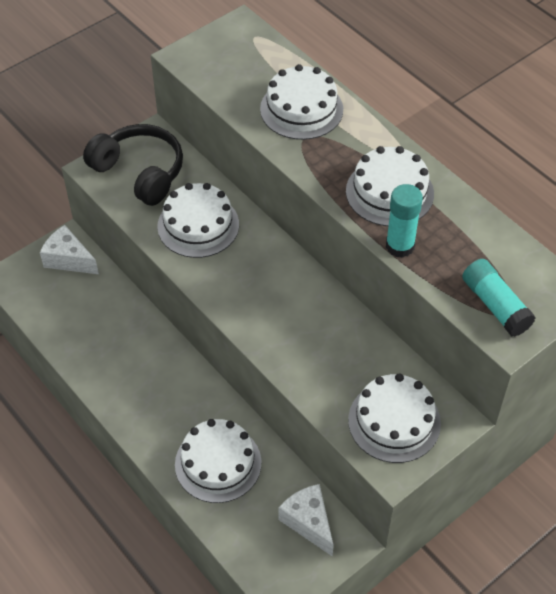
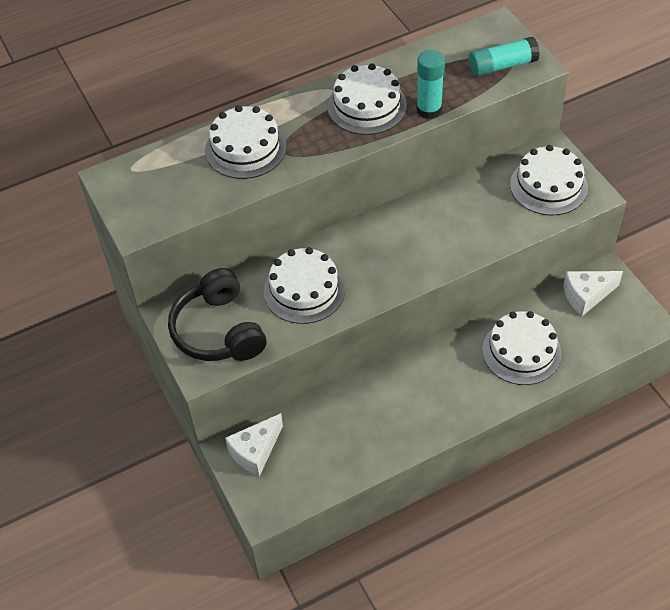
camera: 75 degrees left, 0 degrees up
(139, 172) = (218, 330): black headphones -> black headphones turned 75 degrees counterclockwise

